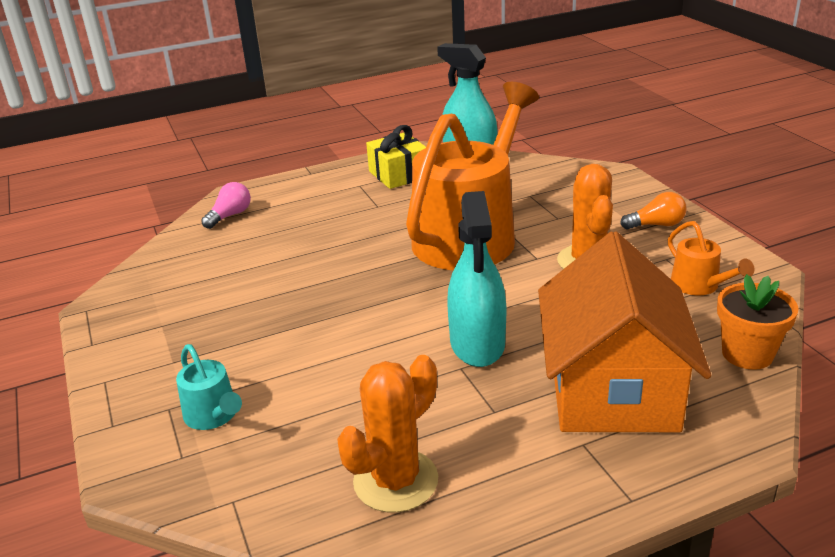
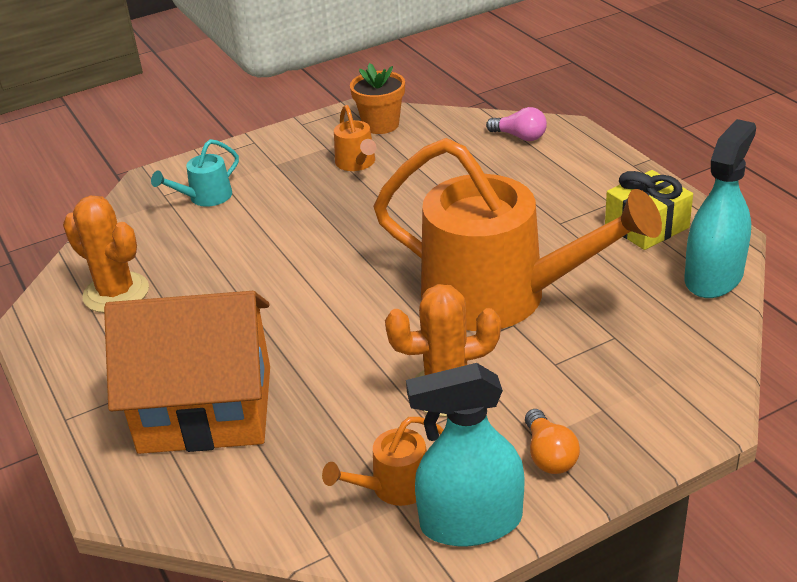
camera: 85 degrees right, 5 degrees up
(213, 304) = (357, 163): none -> orange watering can
(477, 343) = (287, 319): turquoise spray bottle -> turquoise spray bottle (471, 522)
(747, 354) = (252, 516): orange flower pot -> orange flower pot (381, 125)

